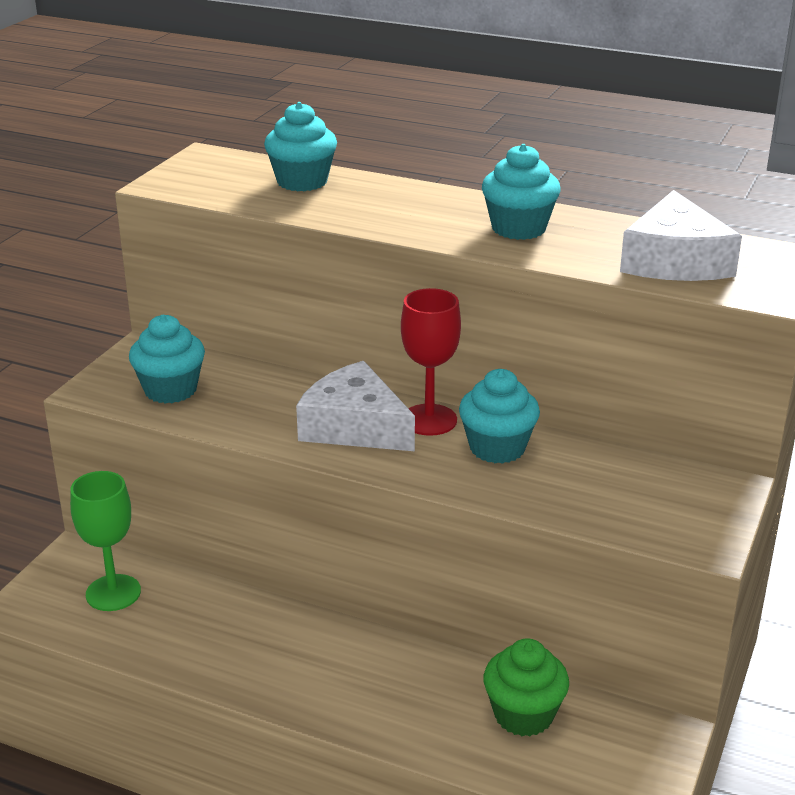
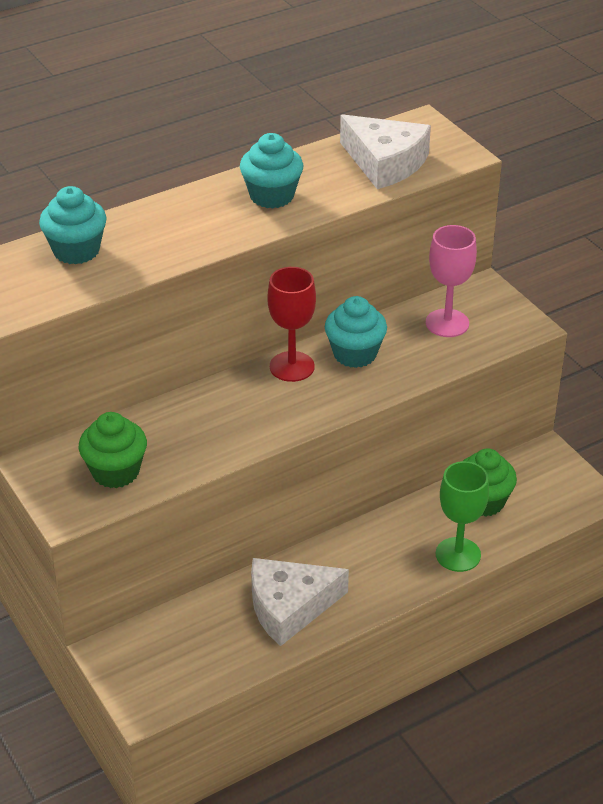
camera: 55 degrees left, 10 degrees up
(113, 593) = (179, 646): green goblet -> green goblet (458, 554)
(170, 390) = (115, 472): turquoise cupcake -> green cupcake
(354, 426) = (264, 403): white cheese -> white cheese (289, 607)
(629, 485) = (447, 323): none -> pink goblet

